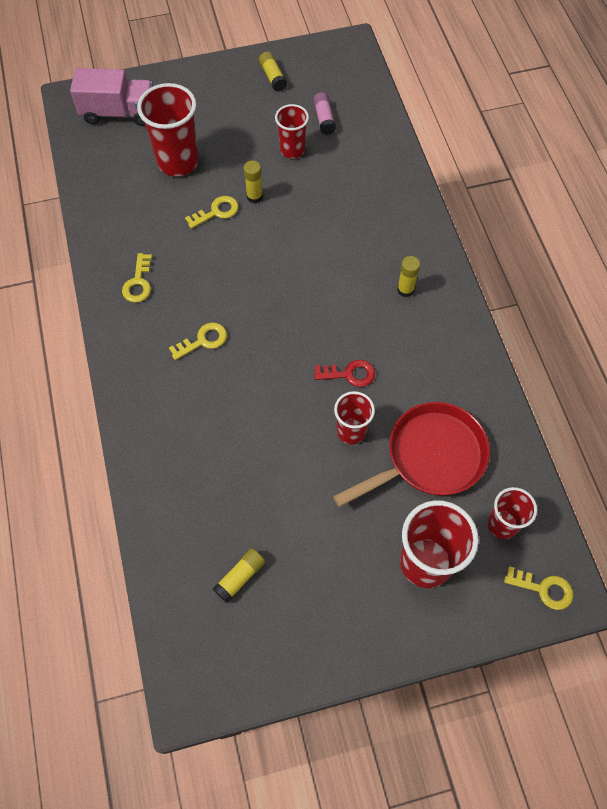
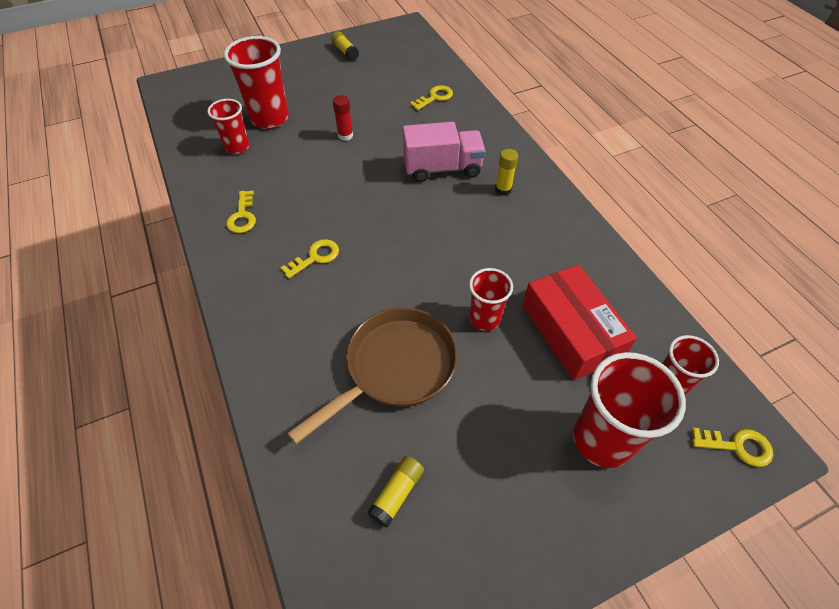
camera: 10 degrees left, 10 degrees down
(119, 113) = (210, 89): pink truck -> pink truck (442, 168)
(216, 212) = (312, 151): yellow key -> yellow key (435, 97)
(254, 197) = (345, 135): yellow glue stick -> red glue stick
(258, 466) = (395, 368): none -> brown pan
(292, 150) = (373, 99): red cup -> red cup (237, 147)
(324, 119) = (396, 75): pink glue stick -> none
(349, 374) = (469, 266): red key -> none
(429, 457) = (571, 331): red pan -> red box

